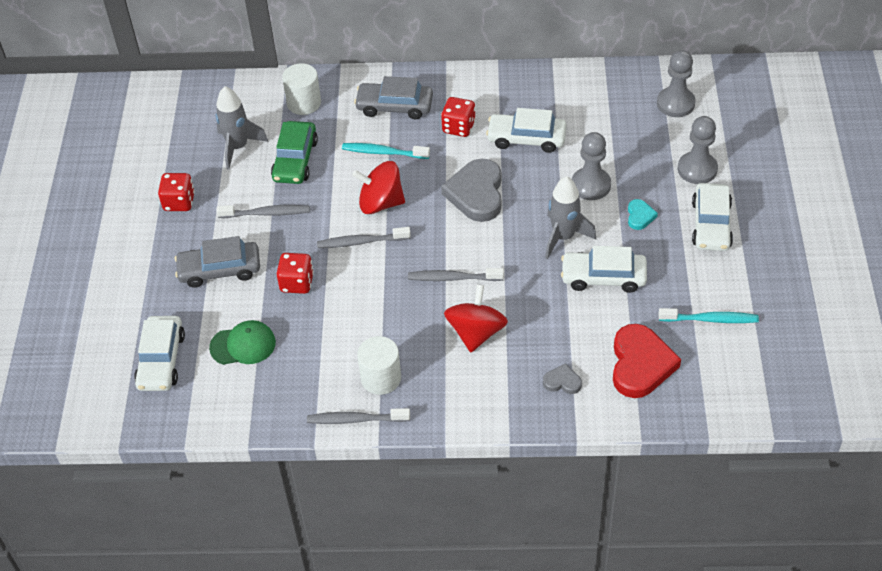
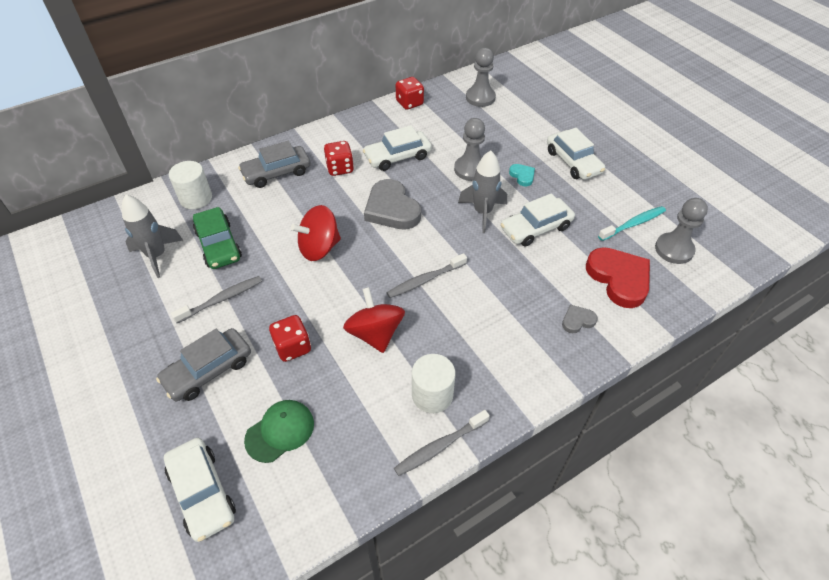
camera: 35 degrees left, 0 degrees up
(179, 202) = (126, 326): red dice -> red dice (409, 103)
(361, 242) = (326, 286): grey toothbrush -> none
(383, 152) = (292, 209): turquoise toothbrush -> none
(476, 332) = (479, 315): red spinning top -> red spinning top (375, 333)
(697, 169) = (531, 131): grey pawn -> grey pawn (674, 249)

